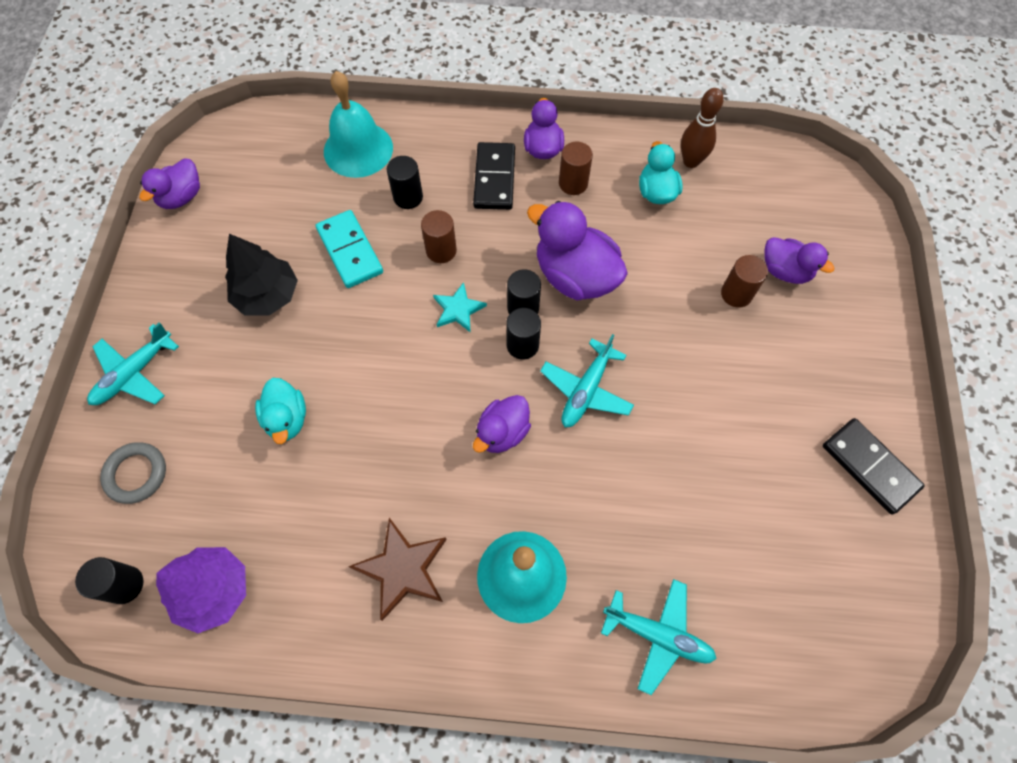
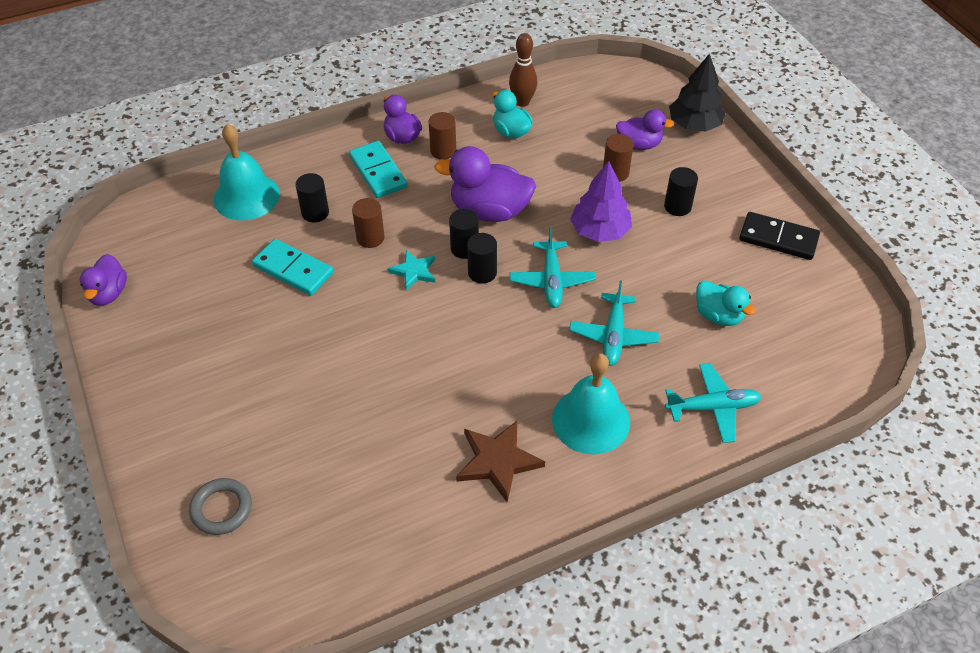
camera: 30 degrees left, 15 degrees down
(125, 585) = (272, 590): black cylinder -> black cylinder (677, 206)
(134, 373) = (163, 439): turquoise plane -> turquoise plane (613, 336)
(214, 590) = (354, 554): purple tree -> purple tree (600, 231)
(267, 295) = (244, 330): black tree -> black tree (694, 124)
(287, 419) = (327, 408): turquoise duck -> turquoise duck (718, 315)
(494, 178) = (378, 172): black domino -> turquoise domino
(502, 432) = (508, 336): purple duck -> none

